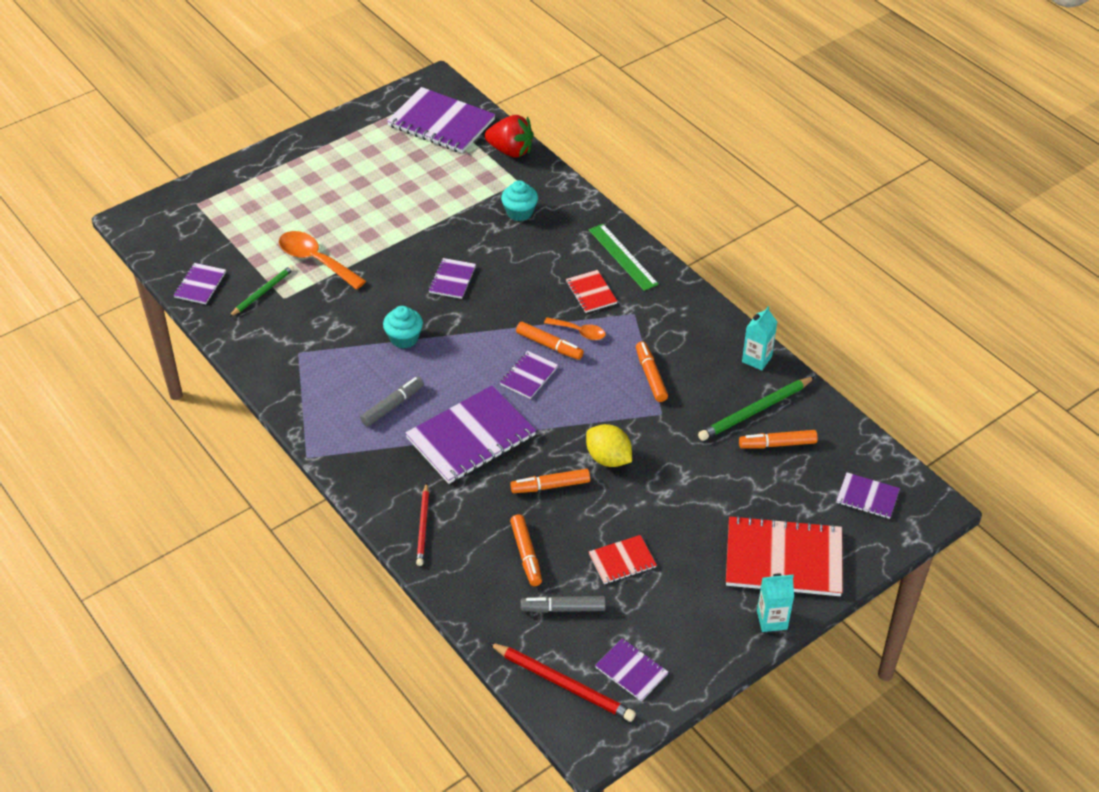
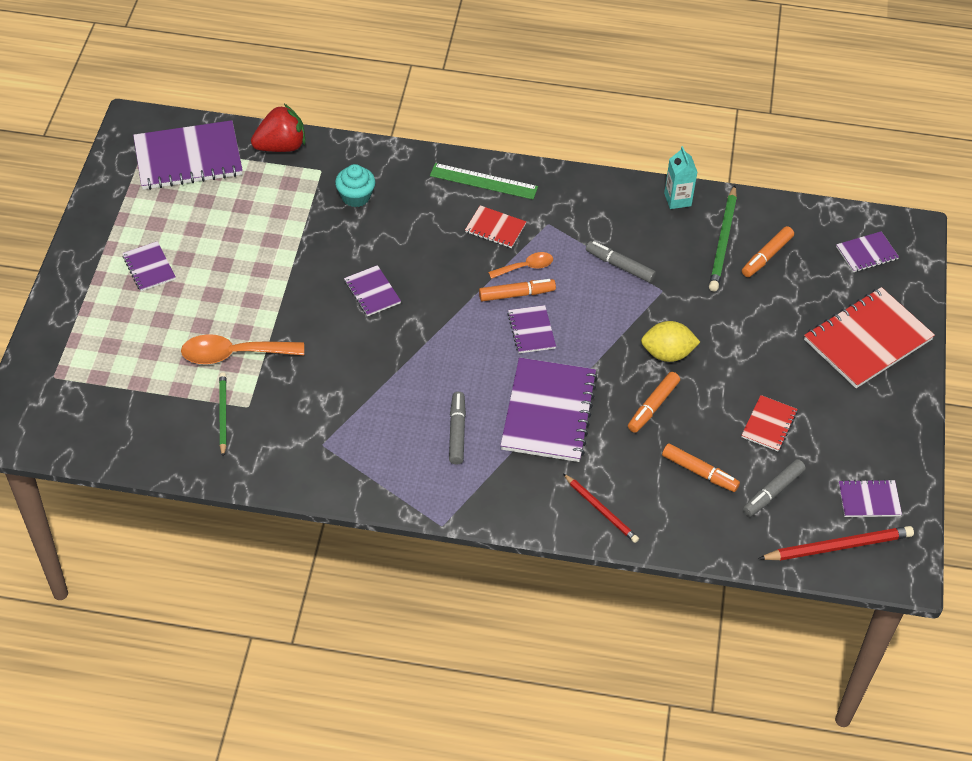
camera: 45 degrees left, 5 degrees up
(200, 285) = (156, 447): purple notebook -> purple notebook (149, 267)
(404, 338) = (395, 369): turquoise cupcake -> none
(650, 376) = (620, 266): orange marker -> grey marker
(772, 620) = (910, 390): turquoise carton -> none

